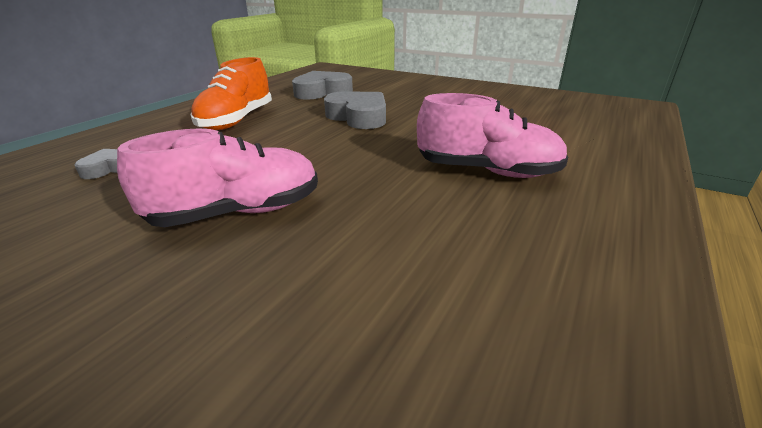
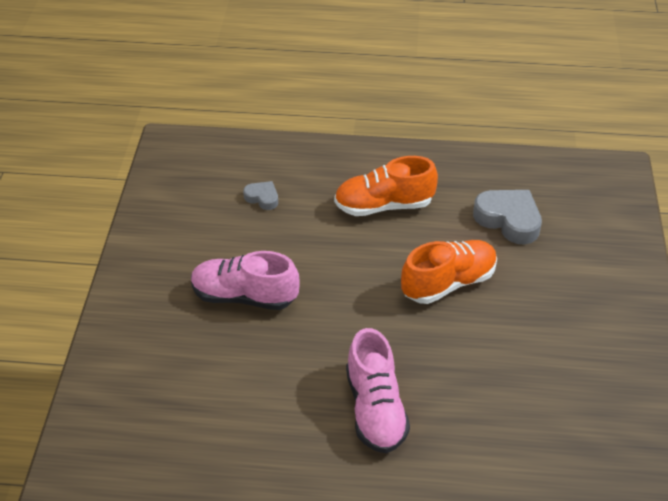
camera: 65 degrees right, 15 degrees up
(238, 213) = (244, 296): pink shoe -> pink shoe turned 150 degrees clockwise
(358, 117) = (448, 283): grey heart -> orange shoe

